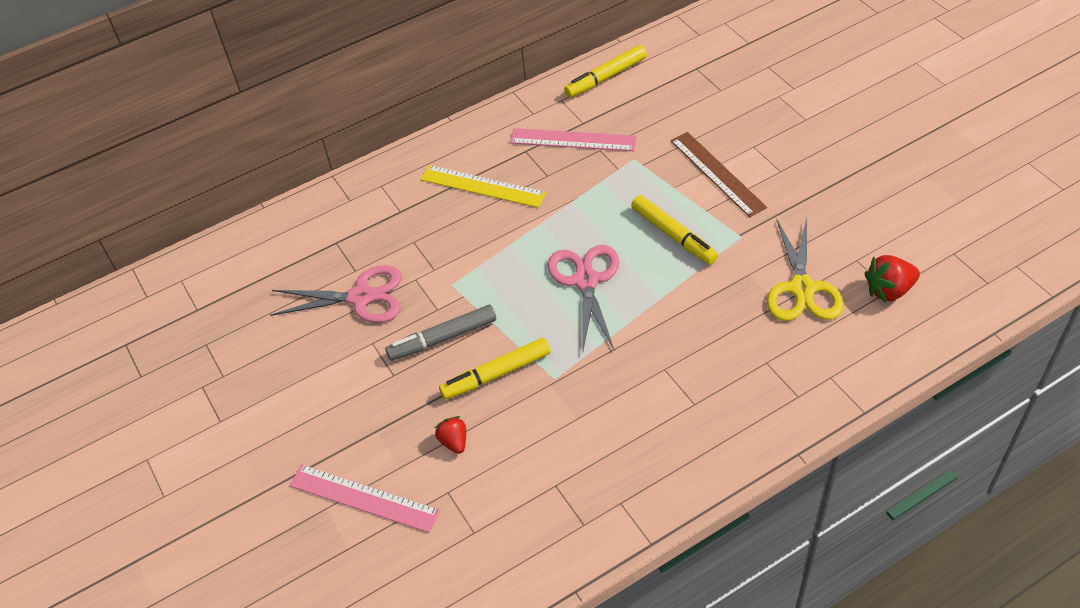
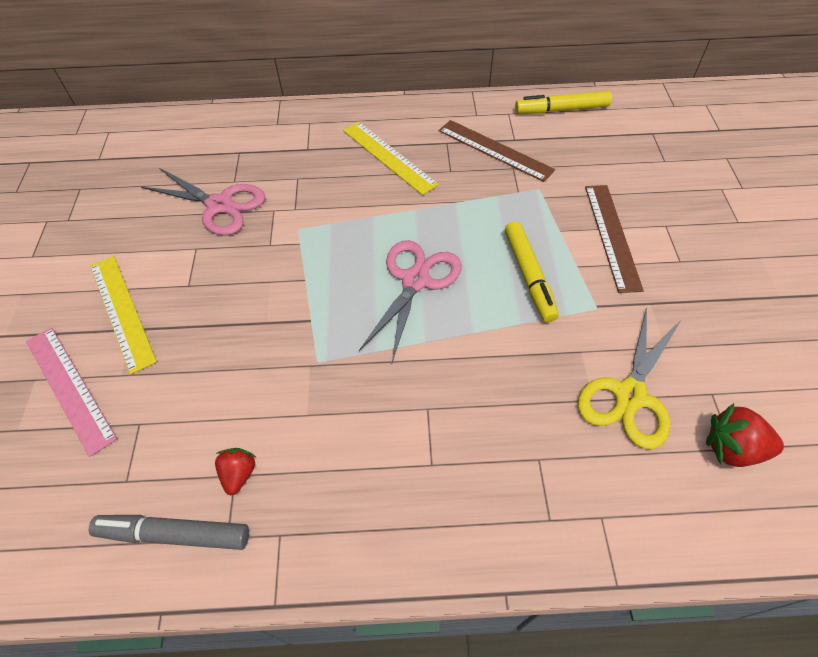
camera: 25 degrees right, 5 degrees up
(353, 422) = (122, 311): none -> yellow ruler
(442, 338) = (253, 273): grey marker -> grey marker (174, 535)
(454, 441) = (184, 376): red strawberry -> red strawberry (239, 474)
(496, 374) = (270, 330): yellow marker -> none
(573, 140) = (494, 150): pink ruler -> brown ruler

